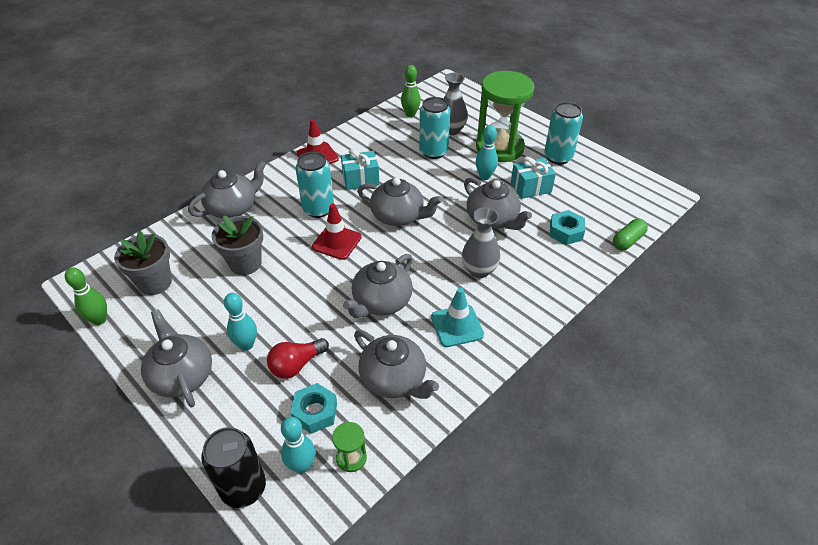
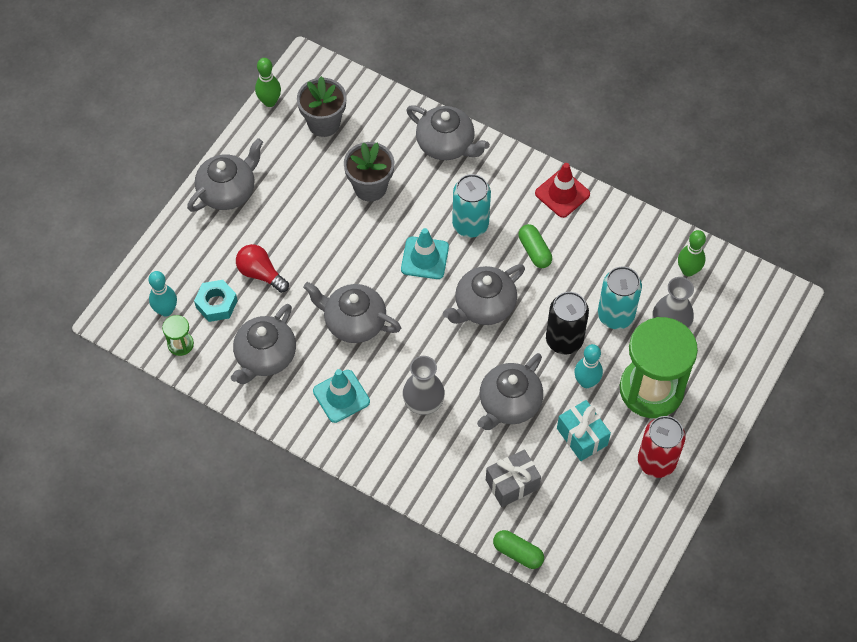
camera: 75 degrees right, 15 degrees up
(243, 488) = (139, 277): black can -> black can (564, 340)
(246, 344) = (272, 226): turquoise bowling pin -> none
(337, 242) = (425, 258): red traffic cone -> turquoise traffic cone
(360, 179) = (534, 251): turquoise gift -> green capsule
(398, 216) = (484, 306): grey teapot -> grey teapot turned 45 degrees clockwise
(558, 157) = (656, 461): turquoise can -> red can
(566, 232) = (512, 484): turquoise nut -> grey gift

